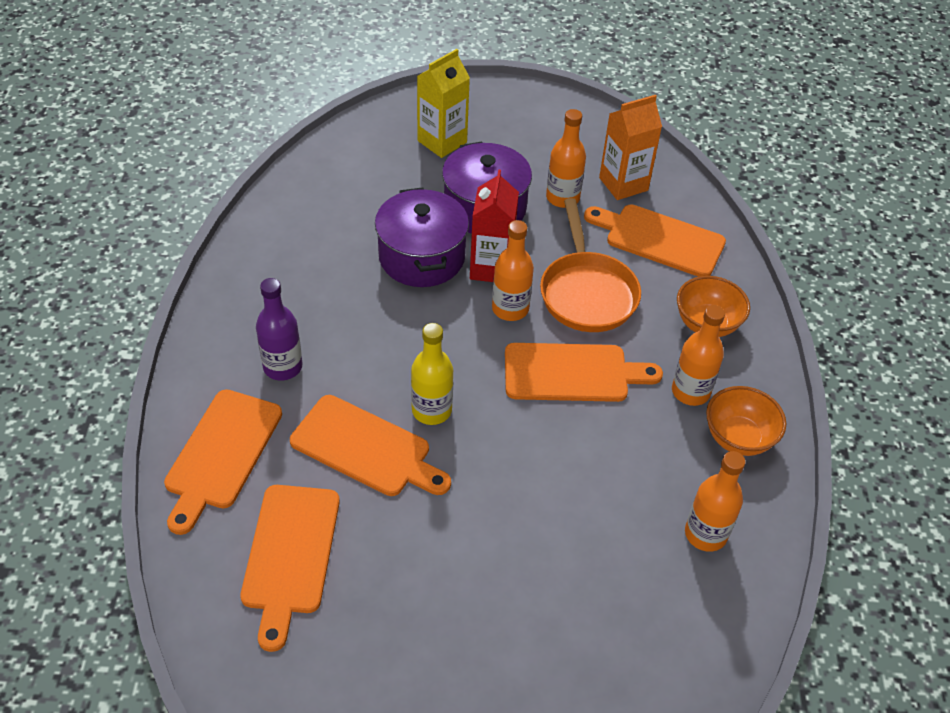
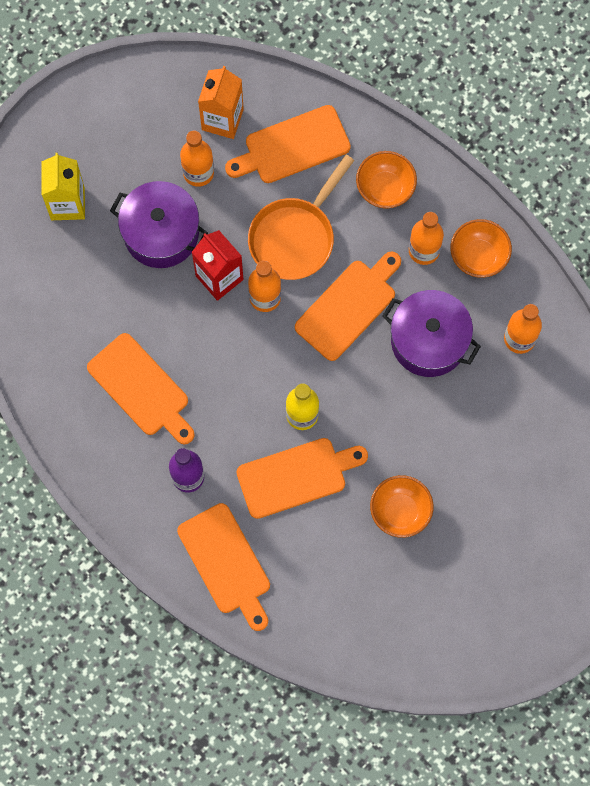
camera: 45 degrees left, 25 degrees up
(290, 555) = (334, 576): orange cutting board -> orange cutting board (141, 388)
(417, 563) = (400, 511): none -> orange bowl
(422, 257) = (169, 314): purple pot -> purple pot (429, 341)
(587, 293) = (295, 237): orange pan -> orange pan turned 90 degrees clockwise

